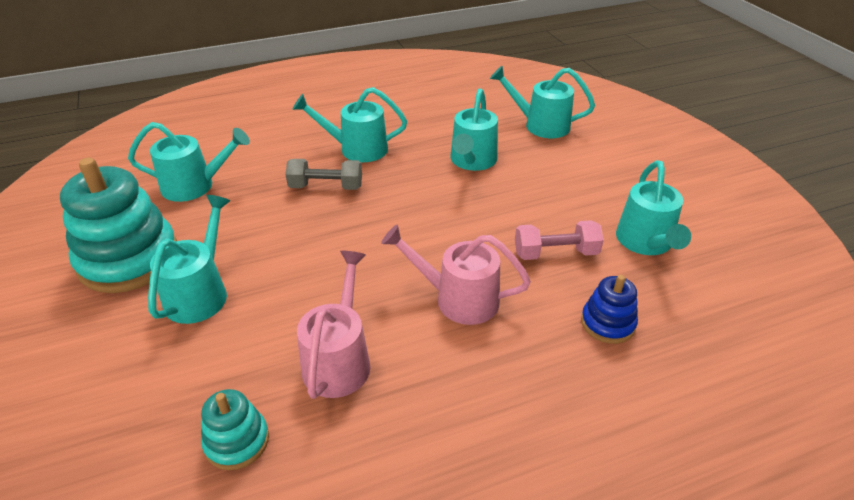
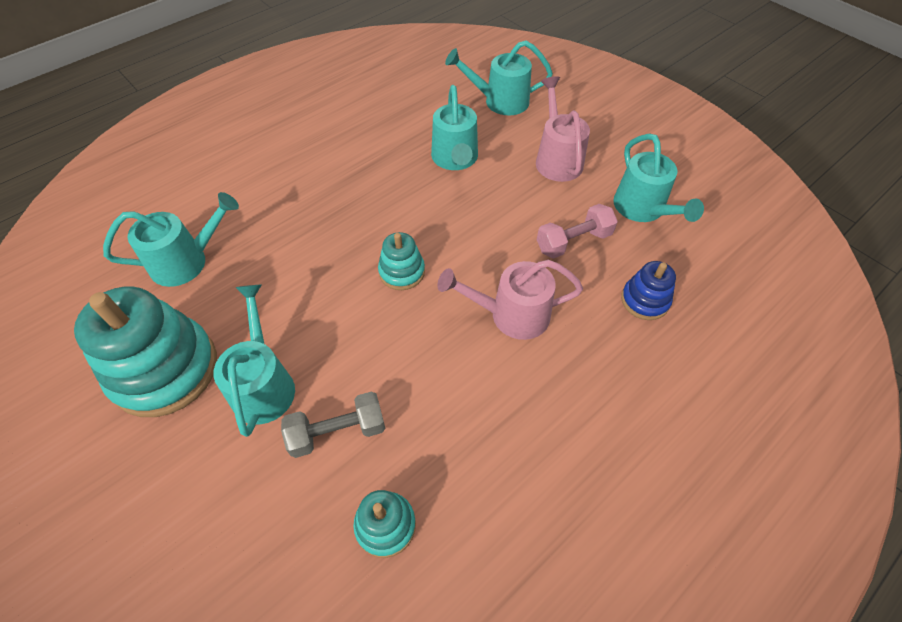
camera: 20 degrees left, 15 degrees up
(326, 187) = (327, 226): grey dumbbell -> grey dumbbell (337, 432)
(339, 359) = (435, 410): pink watering can -> pink watering can (556, 158)
(356, 149) = (335, 172): turquoise watering can -> none
(372, 237) = (402, 272): none -> turquoise stacking toy

